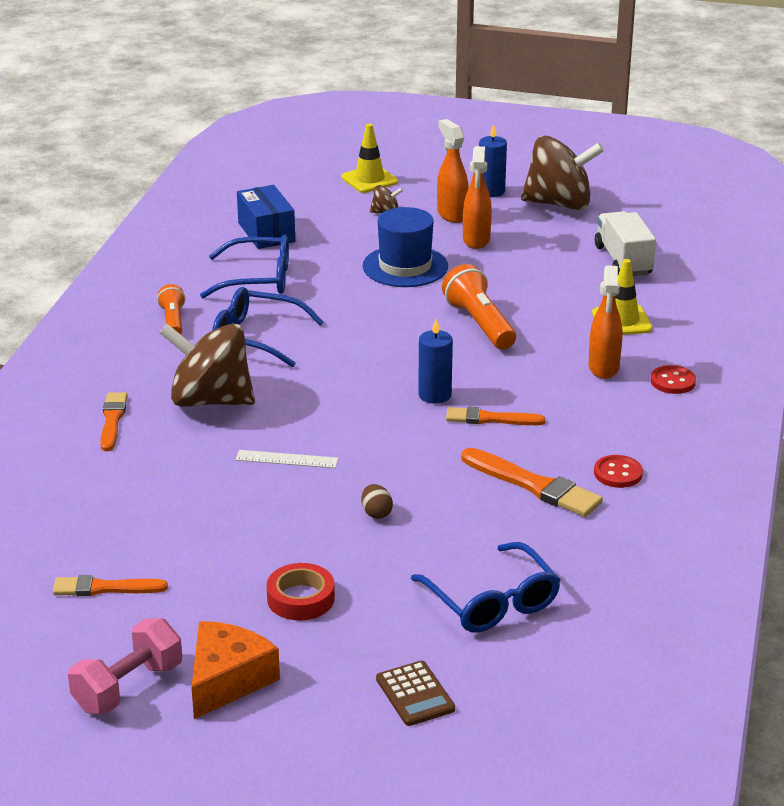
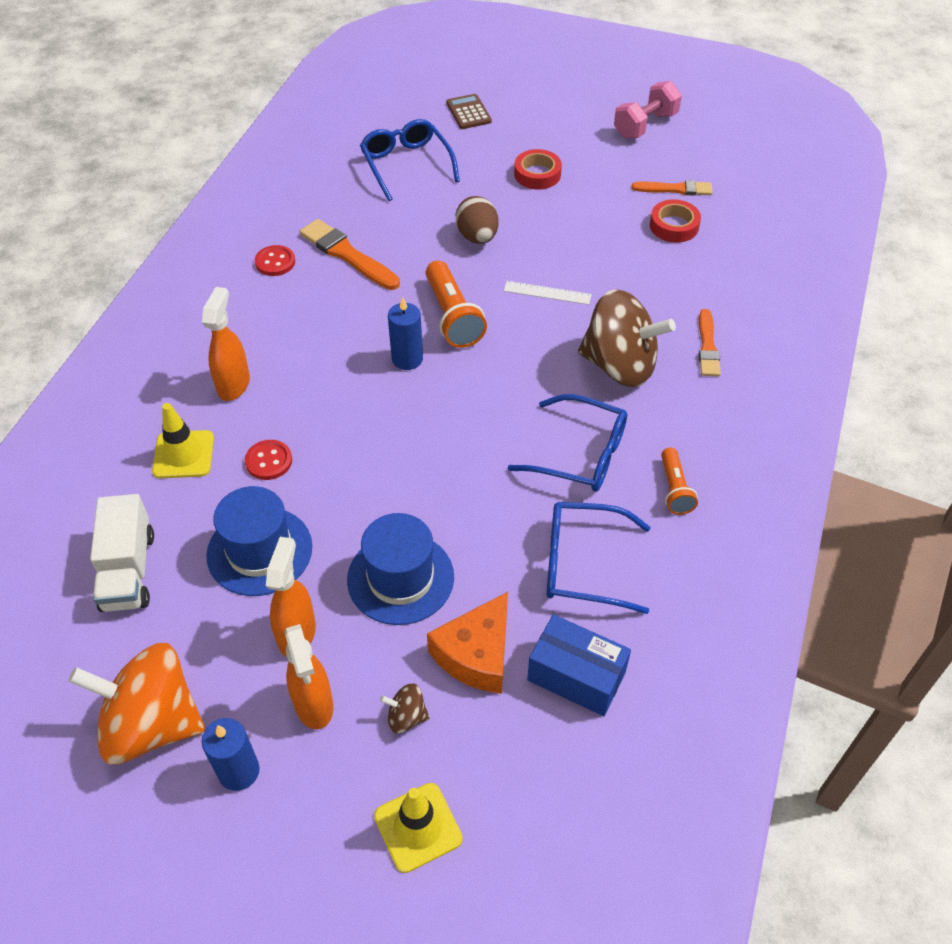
camera: 175 degrees left, 20 degrees up
(119, 540) = (674, 226): none -> red tape
(227, 680) = (584, 126): orange cheese -> orange cheese (476, 654)
(266, 232) = (576, 676): blue box -> blue box turned 45 degrees counterclockwise
(376, 513) = (477, 237): brown egg -> brown egg, size x1.77
(479, 324) = (338, 460): orange flashlight -> orange flashlight (453, 316)
(491, 419) = (362, 326): orange brush -> none
(524, 274) = (259, 551): none -> blue hat
(559, 204) = (152, 724): brown spinning top -> orange spinning top
(673, 381) = (176, 362): red button -> red button (269, 461)

